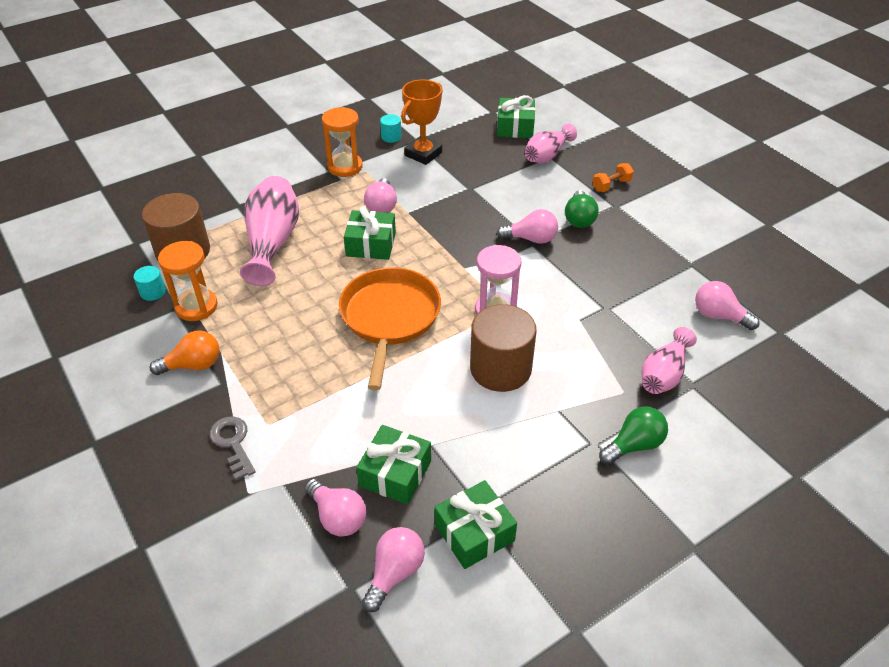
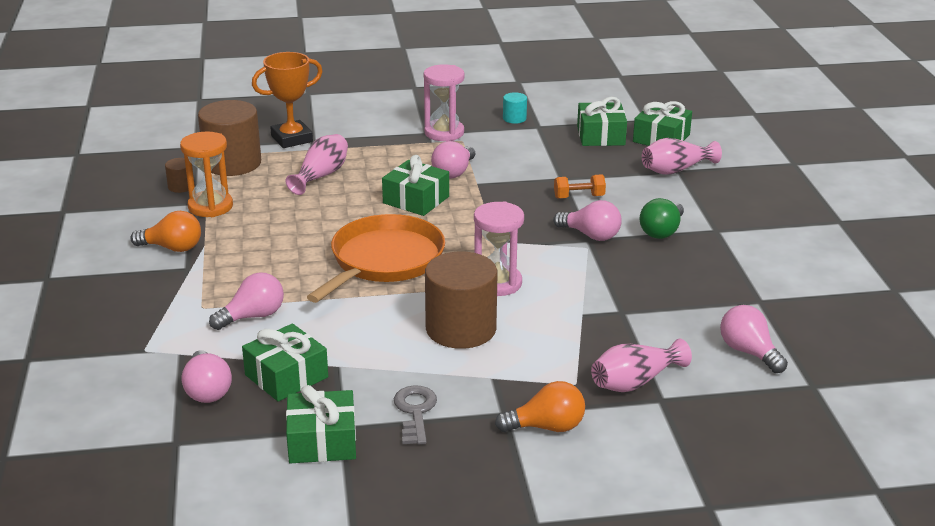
camera: 25 degrees right, 15 degrees down
(153, 292) = (181, 186): turquoise cylinder -> brown cylinder
(233, 443) = (160, 312): grey key -> grey key (415, 411)
(273, 242) = (321, 176): pink vase -> pink vase, size x0.63
(345, 167) = (444, 133): orange hourglass -> pink hourglass
(394, 573) = (223, 445): pink light bulb -> pink light bulb (253, 316)
(423, 154) = (536, 139): orange trophy -> orange trophy (292, 139)
(469, 137) = (600, 136): none -> green gift
(611, 185) = (728, 212): orange dumbbell -> orange dumbbell (579, 197)
(634, 445) = (546, 427): green light bulb -> orange light bulb

